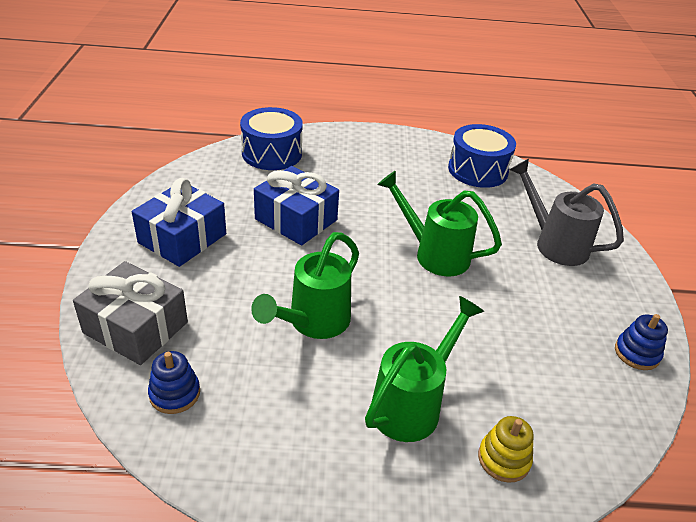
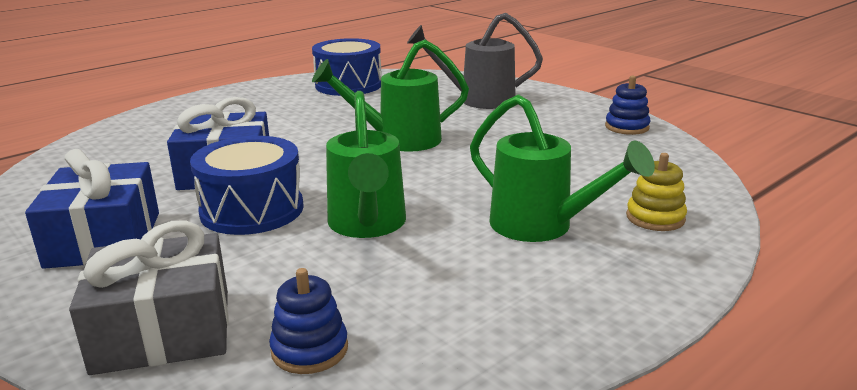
camera: 40 degrees left, 15 degrees down
(272, 153) = (115, 143): blue drum -> blue drum (252, 210)
(412, 404) = (542, 227): green watering can -> green watering can turned 135 degrees clockwise

